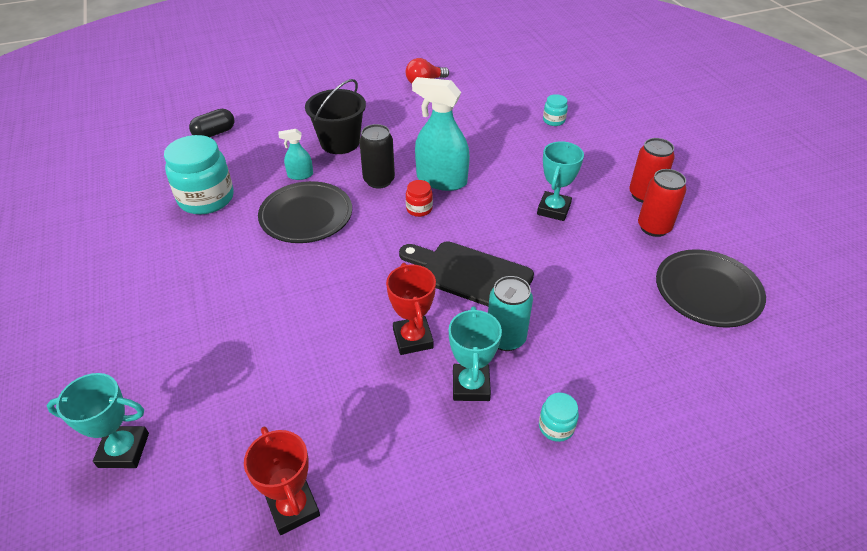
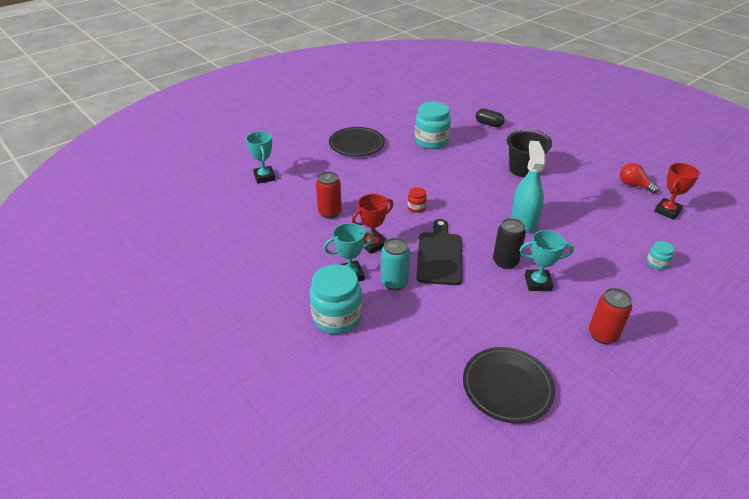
camera: 70 degrees right, 5 degrees down
(293, 507) = (253, 233): red trophy -> red trophy (667, 211)
(300, 175) = (478, 165): turquoise spray bottle -> none
(306, 216) = (443, 178): black plate -> black plate (356, 145)
(379, 180) = (499, 195): black can -> black can (505, 262)
(419, 209) = (485, 219): red jar -> red jar (416, 208)
(556, 427) = (337, 317): turquoise jar -> turquoise jar, size x2.15
(654, 227) = (563, 345): red can -> red can (330, 212)

